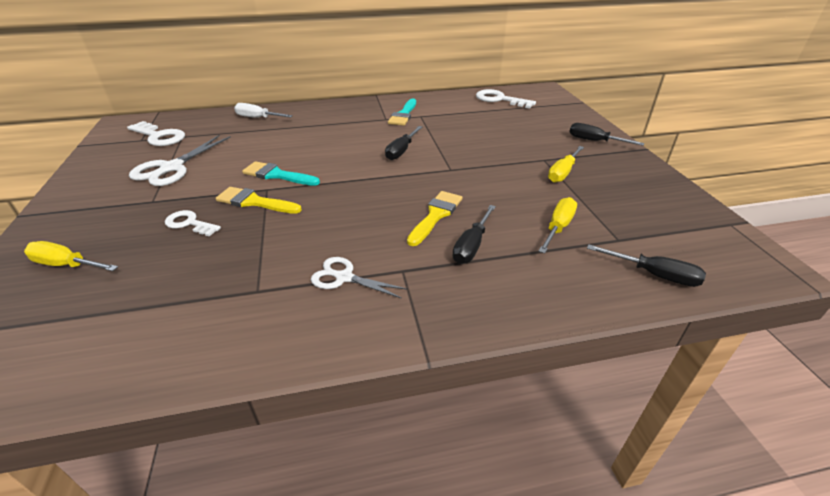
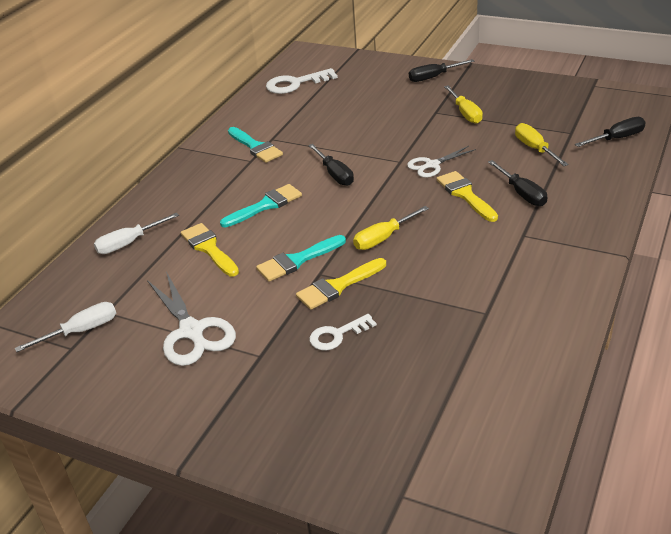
camera: 50 degrees left, 0 degrees up
(66, 265) = (337, 427): yellow screwdriver -> yellow screwdriver (383, 238)
(159, 136) = (82, 330): white key -> white screwdriver
(269, 141) = (209, 248): none -> yellow brush
(336, 141) = (265, 205): none -> turquoise brush
(344, 277) = (508, 265): white scissors -> white scissors (432, 165)

